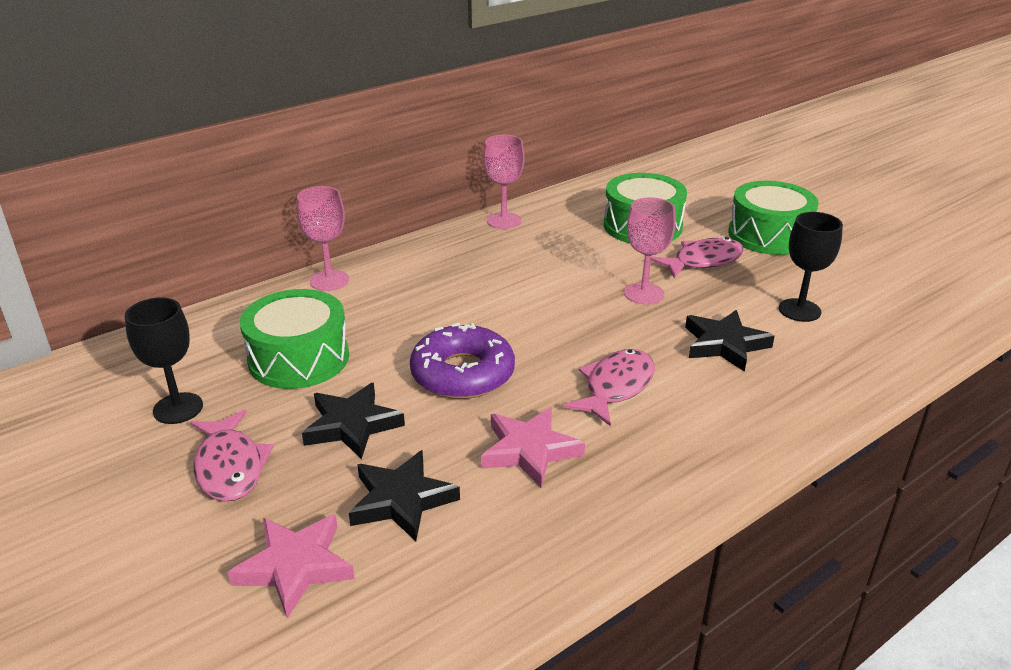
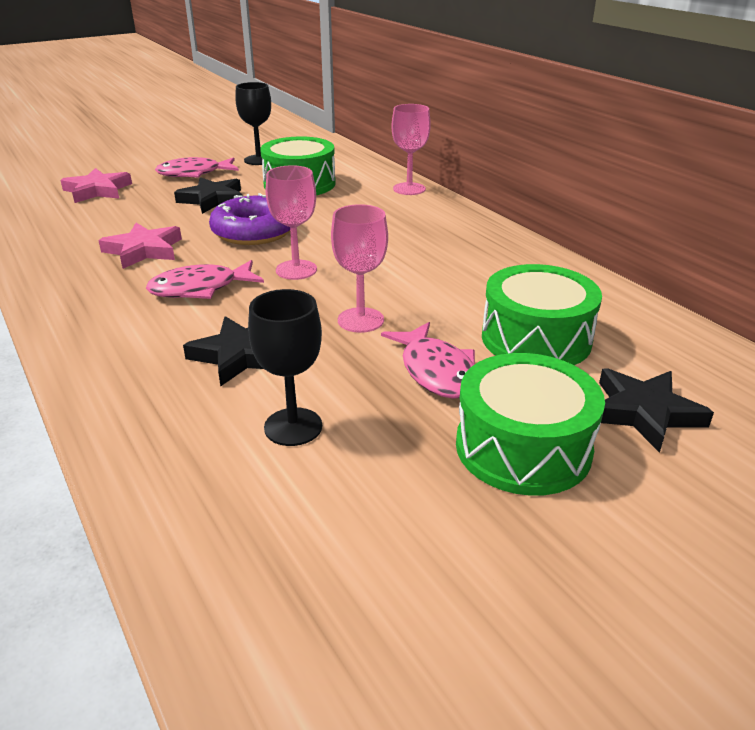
camera: 95 degrees right, 0 degrees up
(401, 500) = (127, 213): black star -> black star (644, 412)
(503, 220) = (534, 256): pink goblet -> pink goblet (296, 270)
(616, 387) = (200, 289): pink fish -> pink fish turned 120 degrees clockwise

